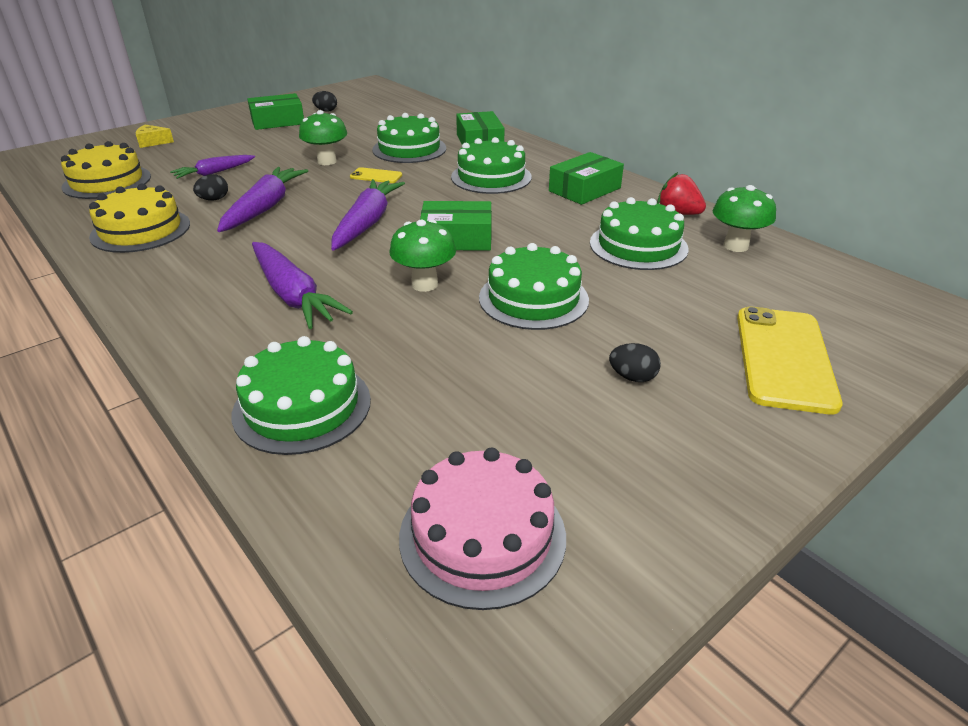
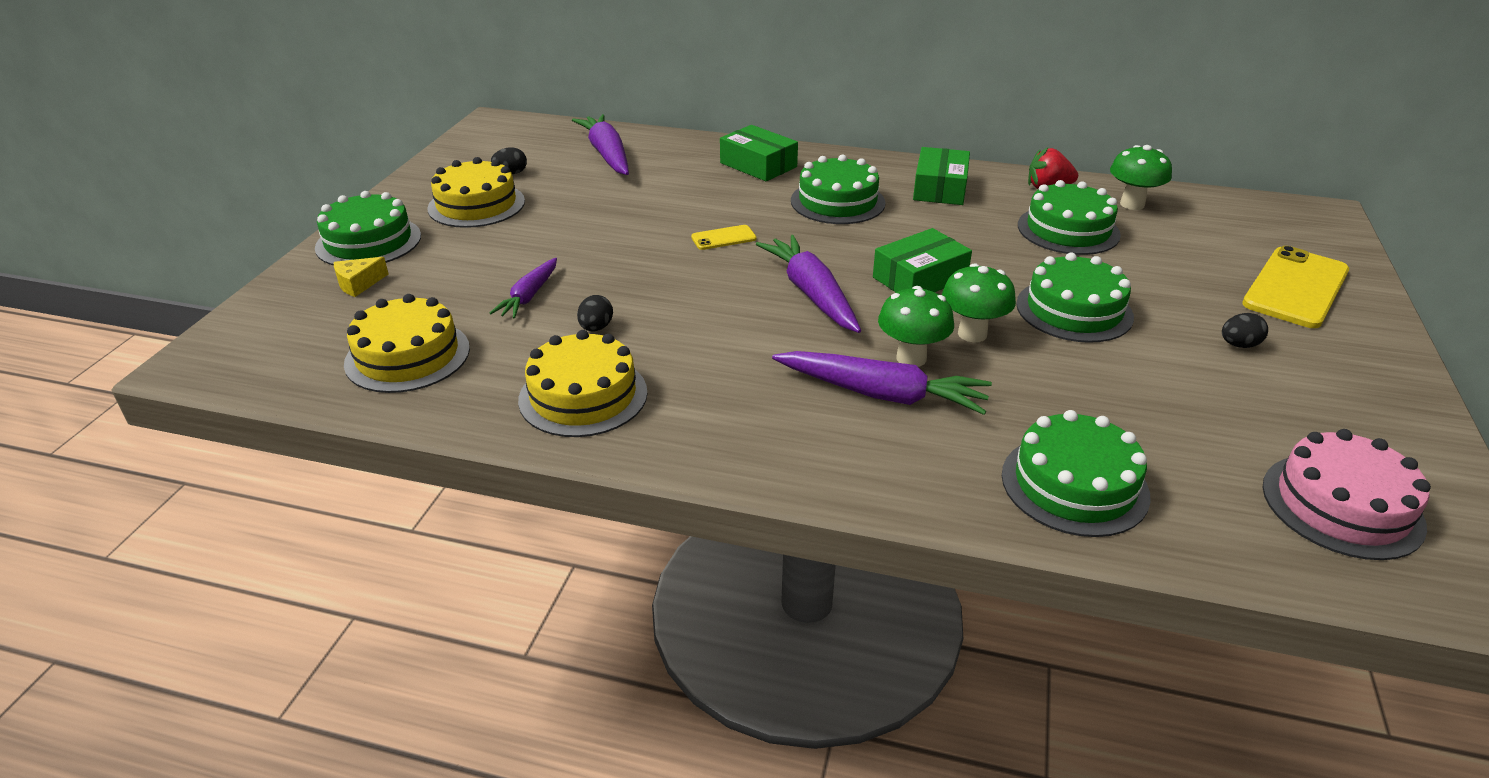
camera: 35 degrees left, 0 degrees up
(264, 208) = (674, 316): purple carrot -> purple carrot (607, 154)
(278, 121) = (476, 205): green box -> yellow cake
(327, 161) = (637, 238): green mushroom -> green mushroom (911, 358)
(409, 149) = (700, 195): green cake -> green cake (368, 242)
(784, 358) = (1295, 287): yellow phone -> yellow phone turned 60 degrees clockwise

